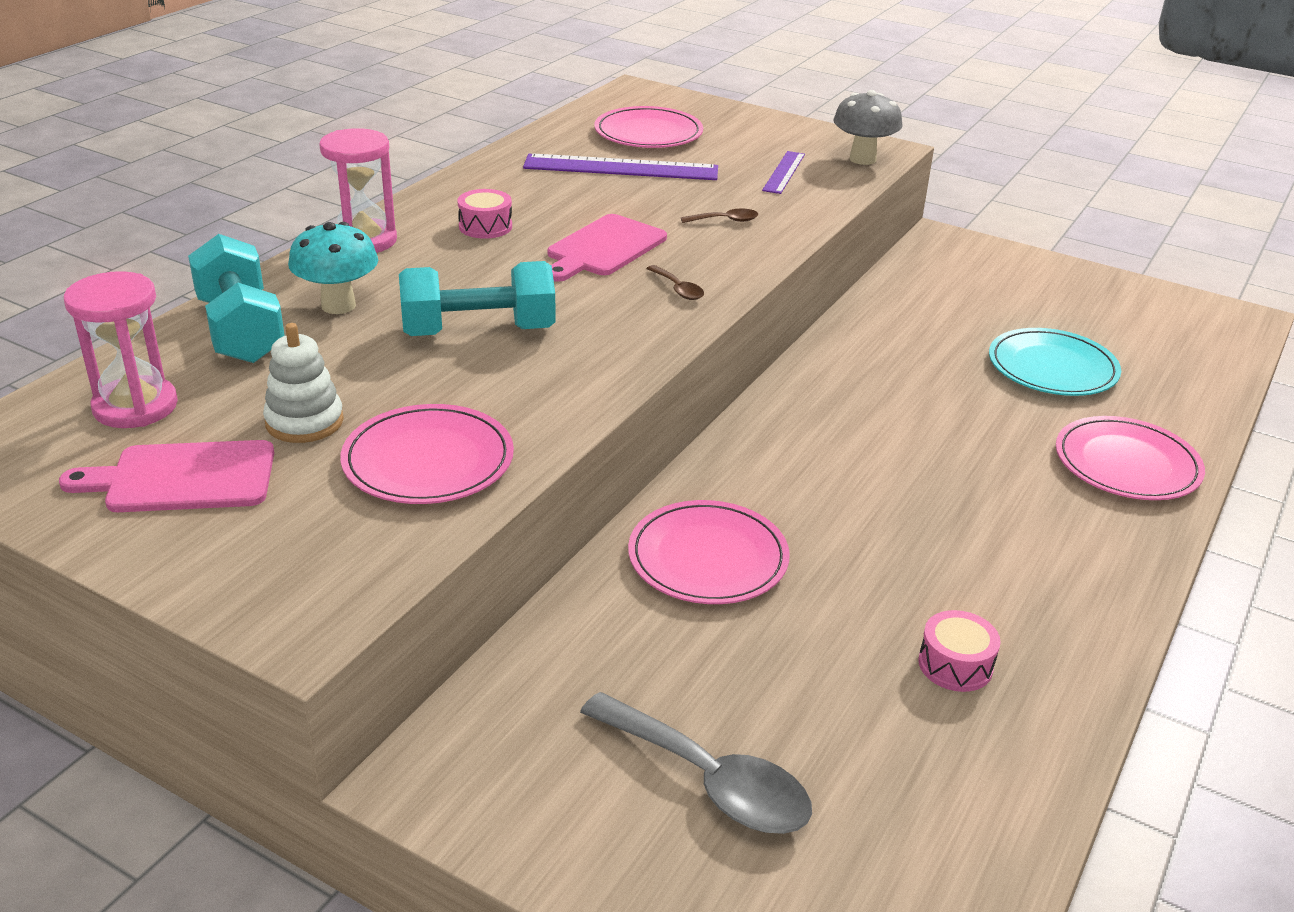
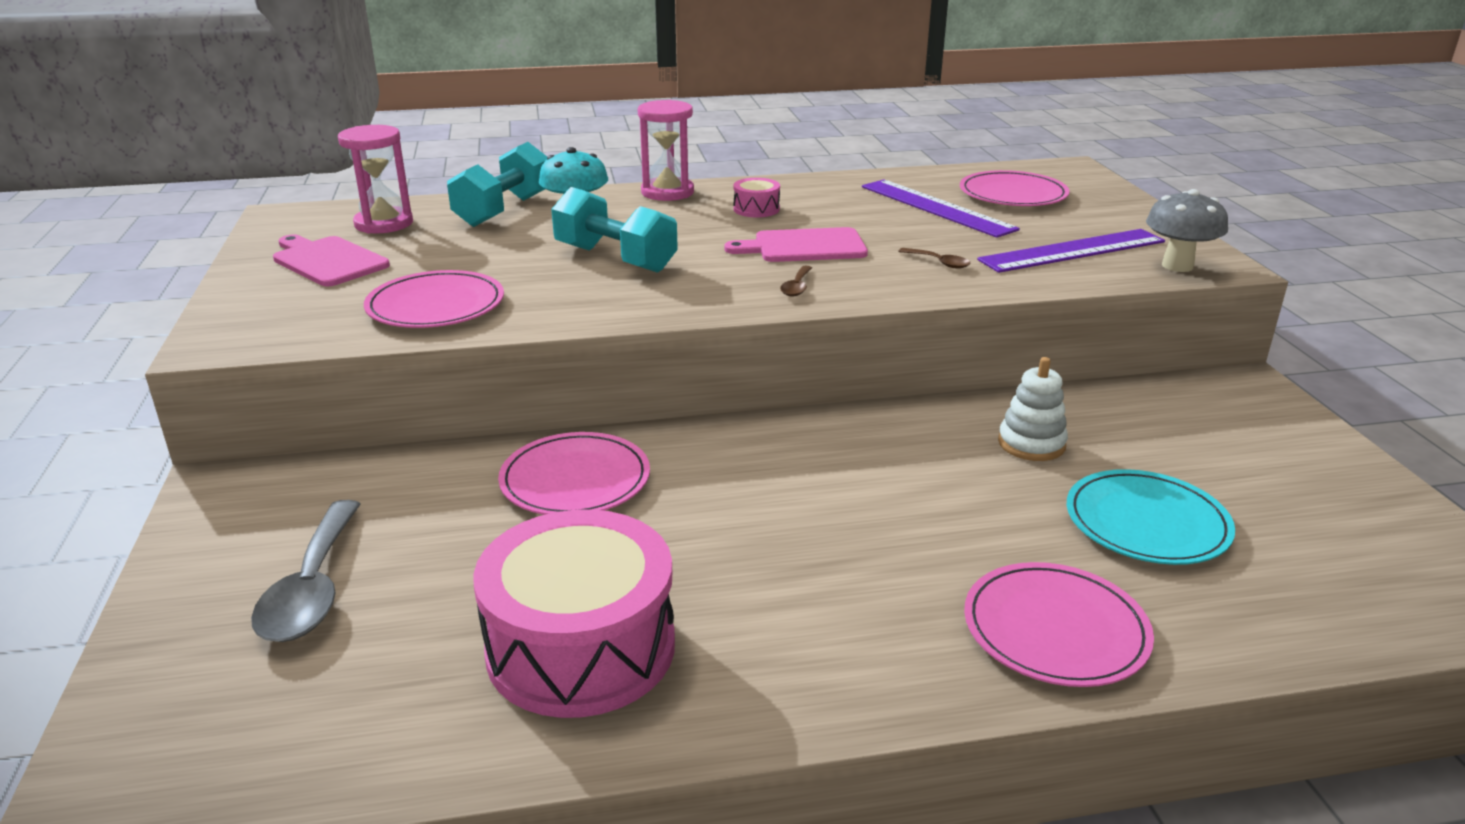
camera: 50 degrees right, 5 degrees down
(304, 422) = (429, 262): white stacking toy -> white stacking toy (1031, 444)
(784, 172) = (1072, 251): purple ruler -> purple ruler, size x1.81
(955, 665) = (581, 647): pink drum -> pink drum, size x2.41

